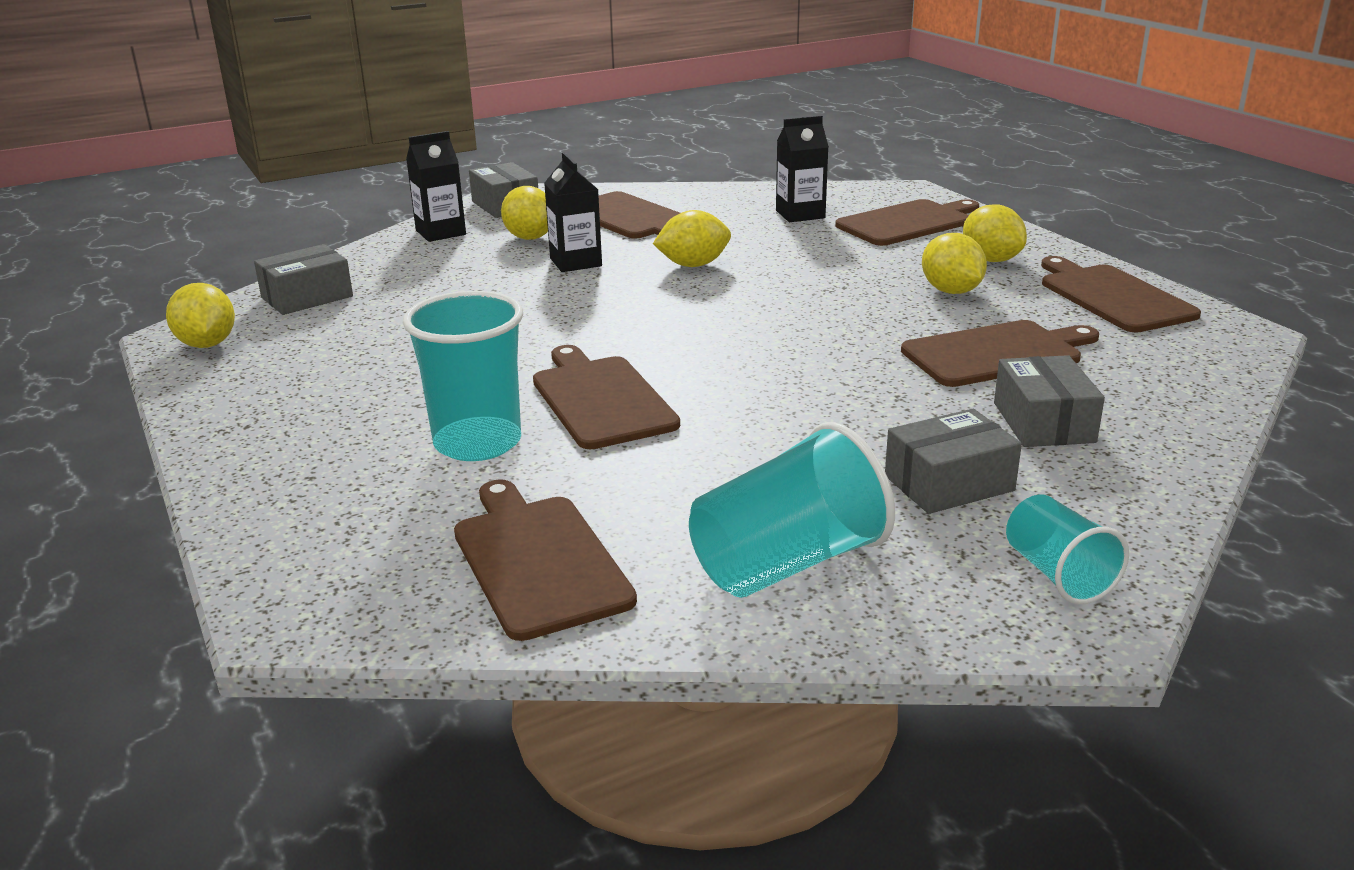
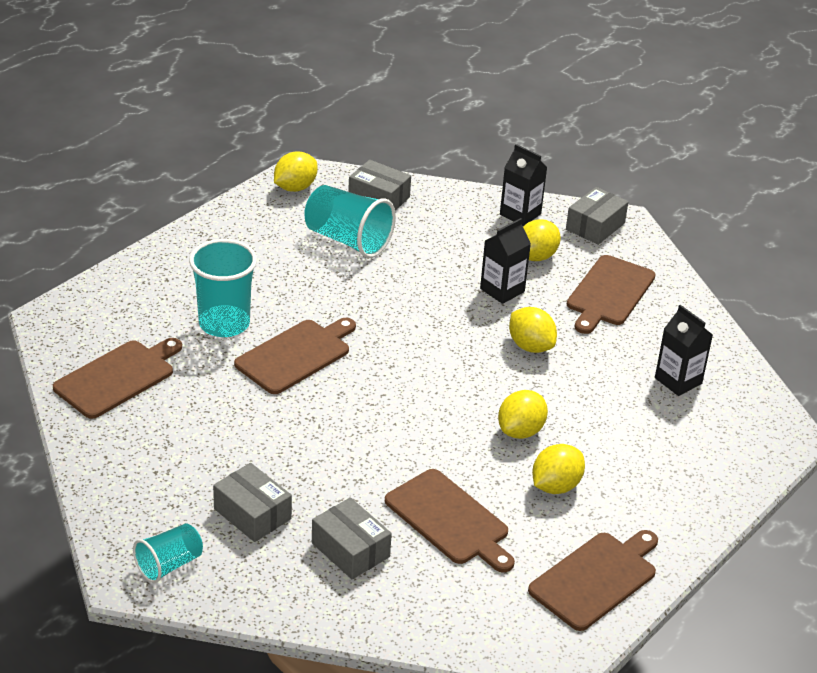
camera: 65 degrees right, 10 degrees up
(787, 564) = (144, 463): turquoise cup -> turquoise cup (348, 240)
(908, 223) = (699, 445): brown cutting board -> none
(991, 260) = (639, 503): yellow lemon -> yellow lemon (520, 431)
(1043, 422) = (350, 550): grey box -> grey box turned 75 degrees clockwise

